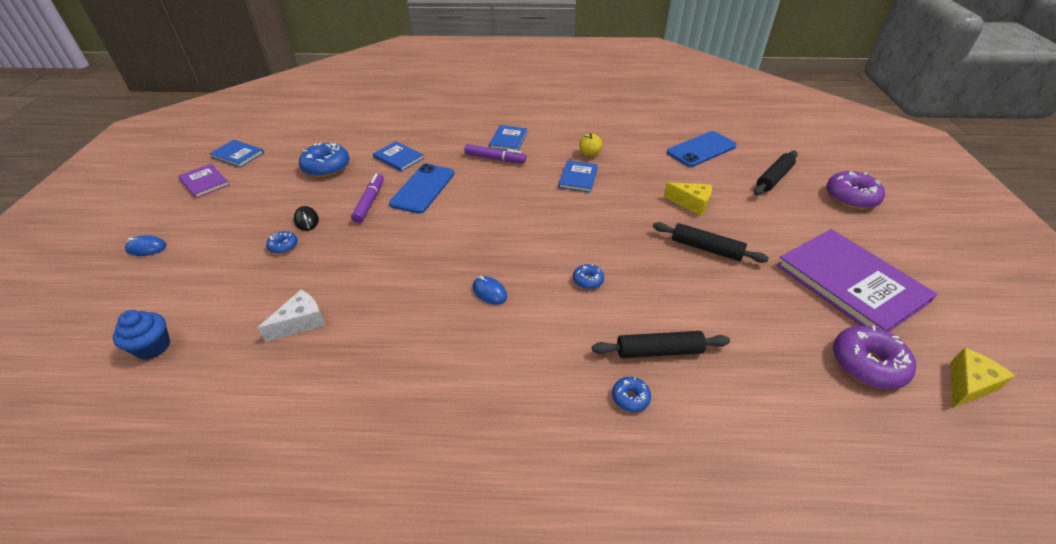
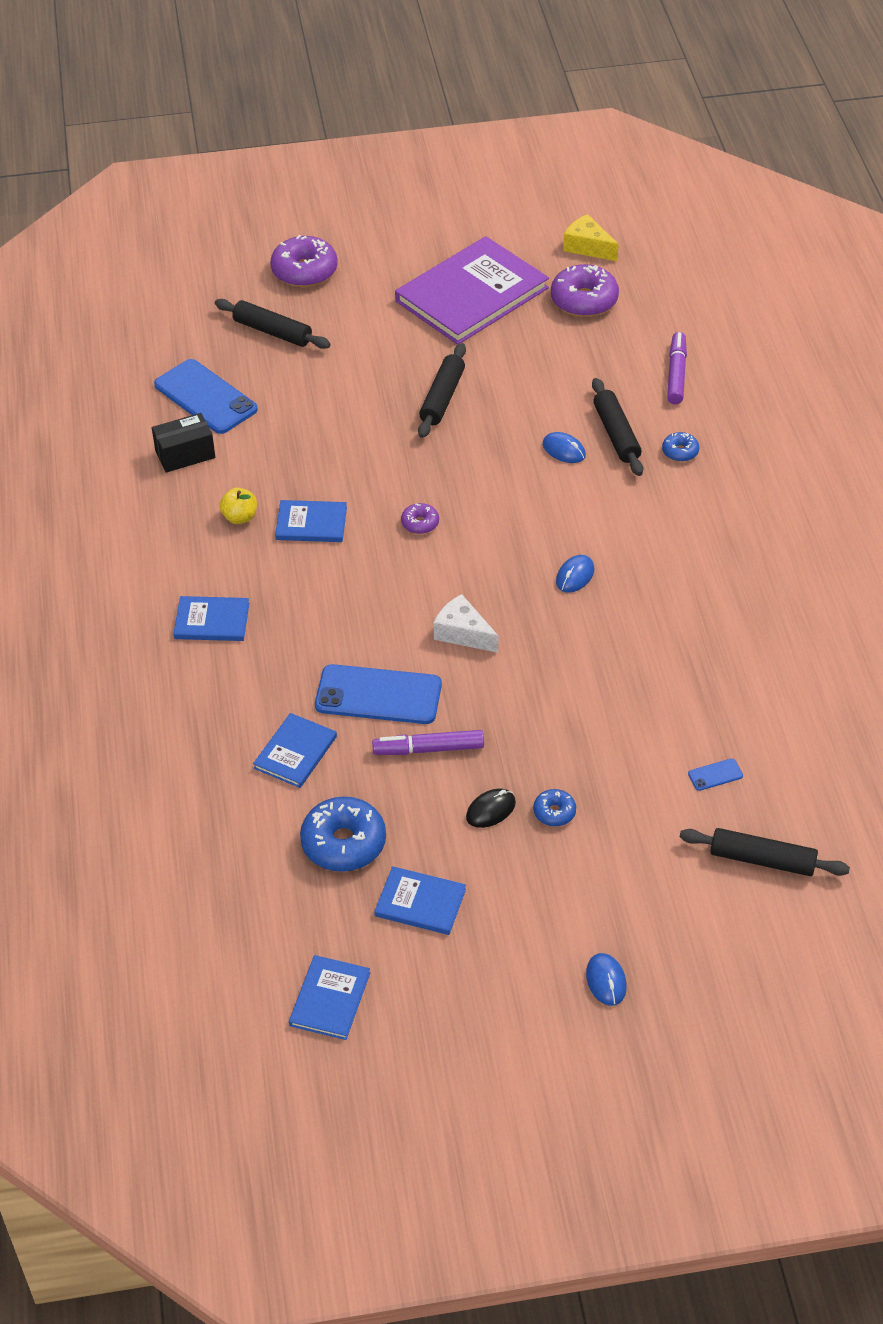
camera: 100 degrees left, 5 degrees up
(153, 347) = (762, 859): blue cupcake -> black rolling pin
(204, 182) = (426, 1003): purple book -> none
(248, 336) = (715, 775): none -> blue phone
(266, 187) = (420, 903): none -> blue book
(301, 322) = (678, 734): white cheese -> white cheese (463, 633)
(495, 159) = (275, 627): purple marker -> purple marker (676, 374)
(567, 221) = (420, 523): none -> purple donut
(588, 280) = (529, 494): blue donut -> none
(639, 310) = (564, 450): none -> blue mouse
(648, 140) = (185, 454): none -> black box
(691, 203) = (351, 409): yellow cheese -> none

